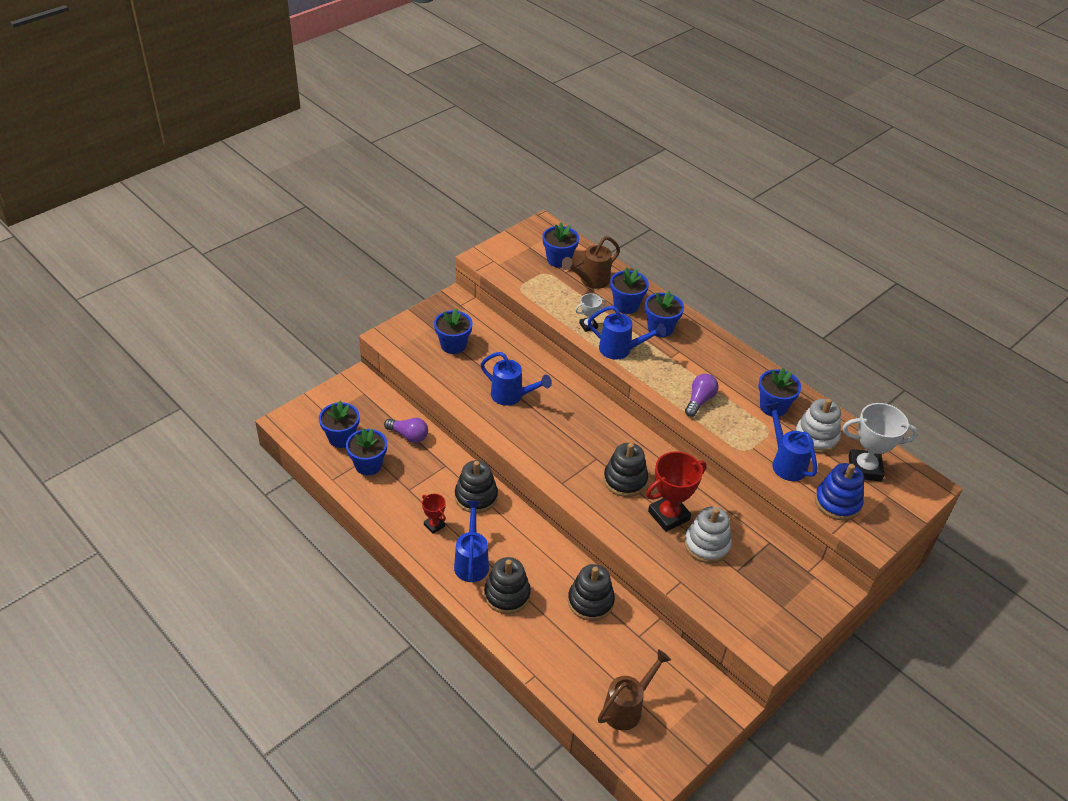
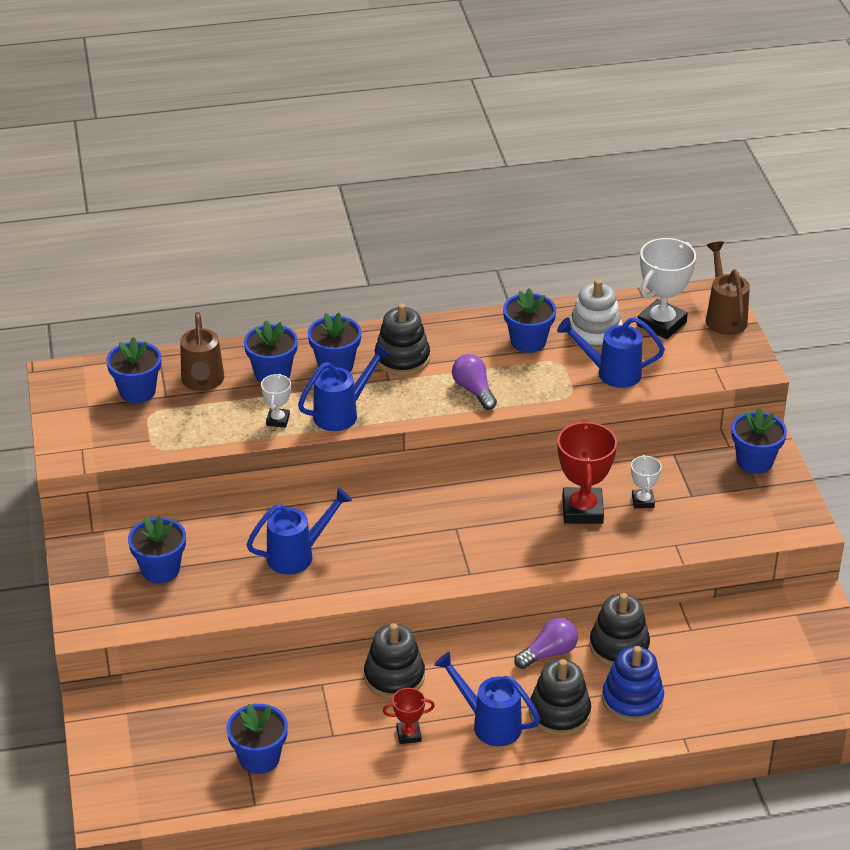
camera: 55 degrees left, 5 degrees down
(341, 438) = (189, 767): blue flower pot -> blue flower pot (754, 461)
(408, 435) = (242, 698): purple light bulb -> purple light bulb (549, 653)
(625, 480) = (506, 520): black stacking toy -> black stacking toy (402, 358)
(627, 707) = (771, 681): brown watering can -> brown watering can (724, 316)
(707, 545) = (642, 501): white stacking toy -> white trophy
(837, 502) = (690, 365): blue stacking toy -> blue stacking toy (632, 700)

